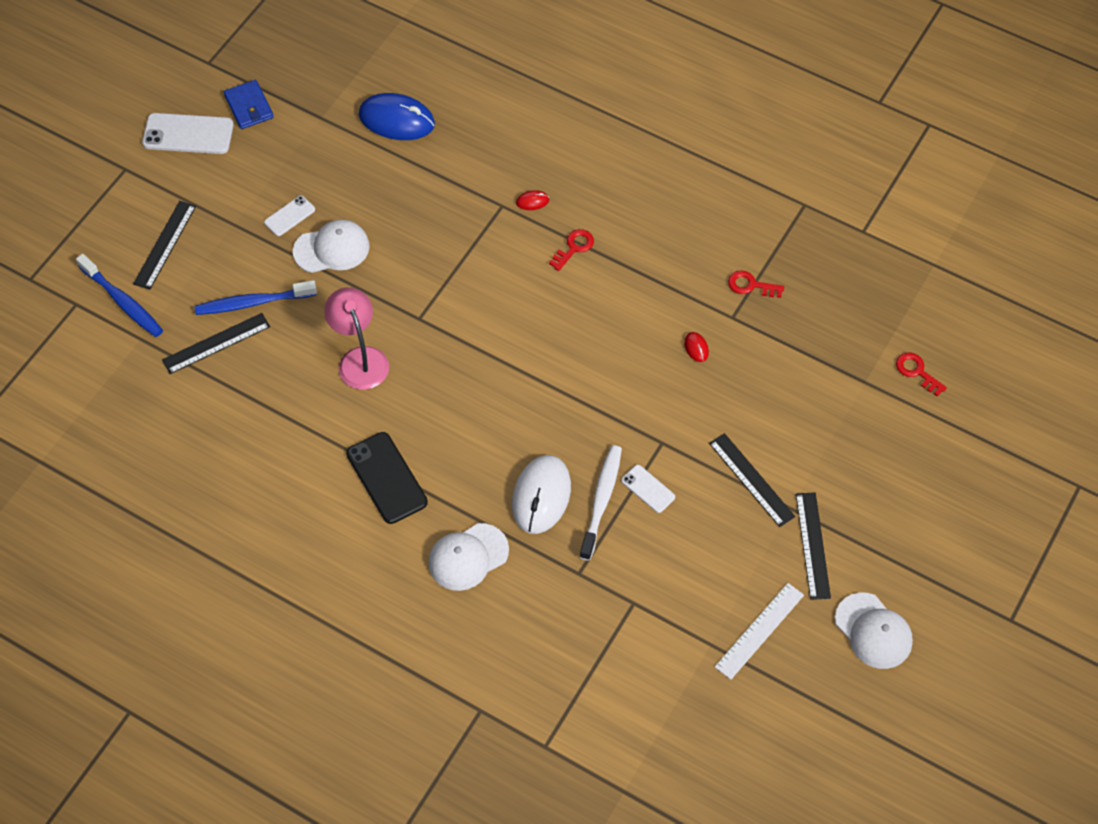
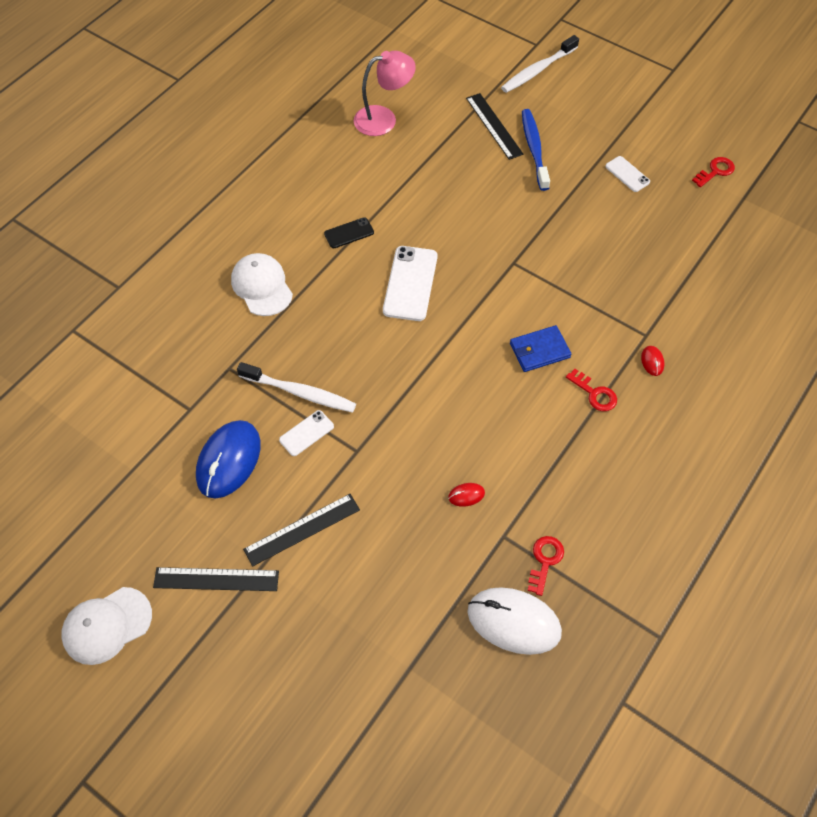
camera: 95 degrees right, 0 degrees up
(122, 301) = (538, 70): blue toothbrush -> white toothbrush
(165, 245) = (594, 94): black ruler -> none
(188, 134) = (714, 108): white phone -> white phone (410, 283)
(249, 107) = (750, 148): blue wallet -> blue wallet (539, 350)
(332, 249) = (591, 202): white cap -> none
(360, 359) = (472, 219): pink lamp -> pink lamp (384, 119)
(386, 478) = (349, 233): black phone -> black phone, size x0.56
(396, 120) = (746, 255): blue mouse -> blue mouse (228, 460)
(541, 496) = (313, 344): white mouse -> white mouse (514, 621)
(759, 630) = (135, 515): white ruler -> none
(917, 372) = (417, 733): red key -> red key (715, 171)

